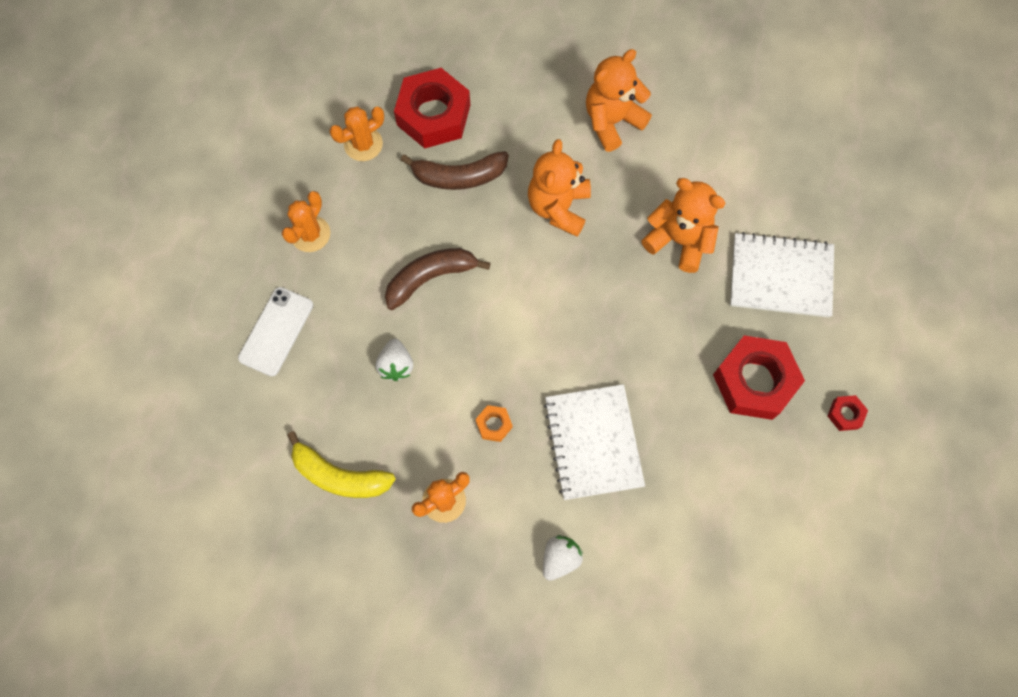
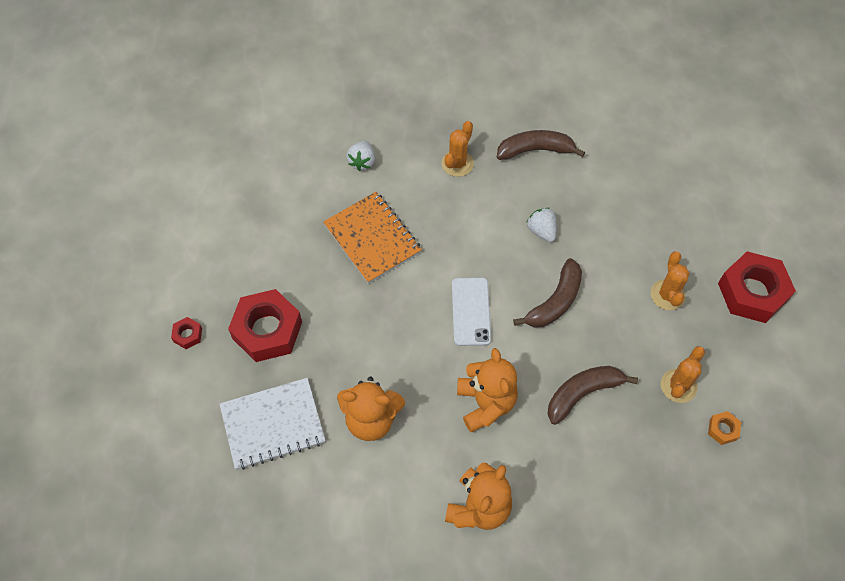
camera: 155 degrees right, 10 degrees down
(276, 331) = (641, 217): white phone -> white phone (471, 311)
(339, 475) = (535, 150): yellow banana -> brown banana
(433, 115) = (638, 440): red nut -> red nut (752, 292)
(494, 425) = (449, 221): orange nut -> orange nut (723, 429)
(593, 442) = (372, 238): white notebook -> orange notebook

